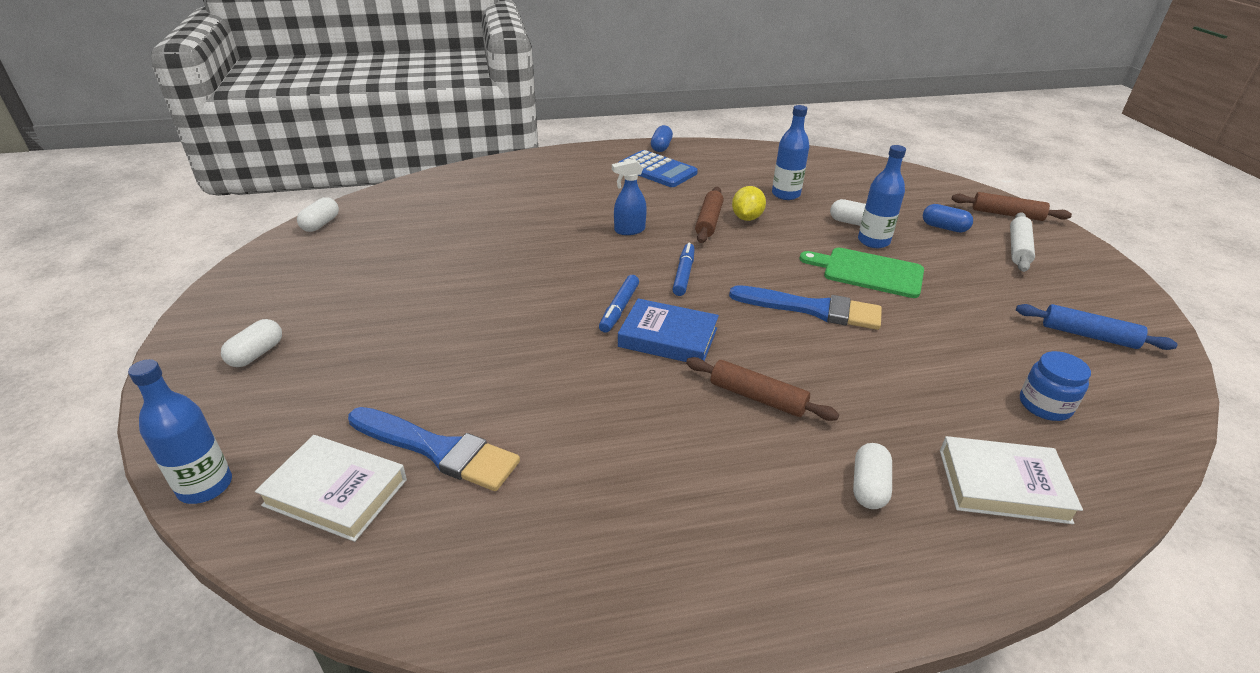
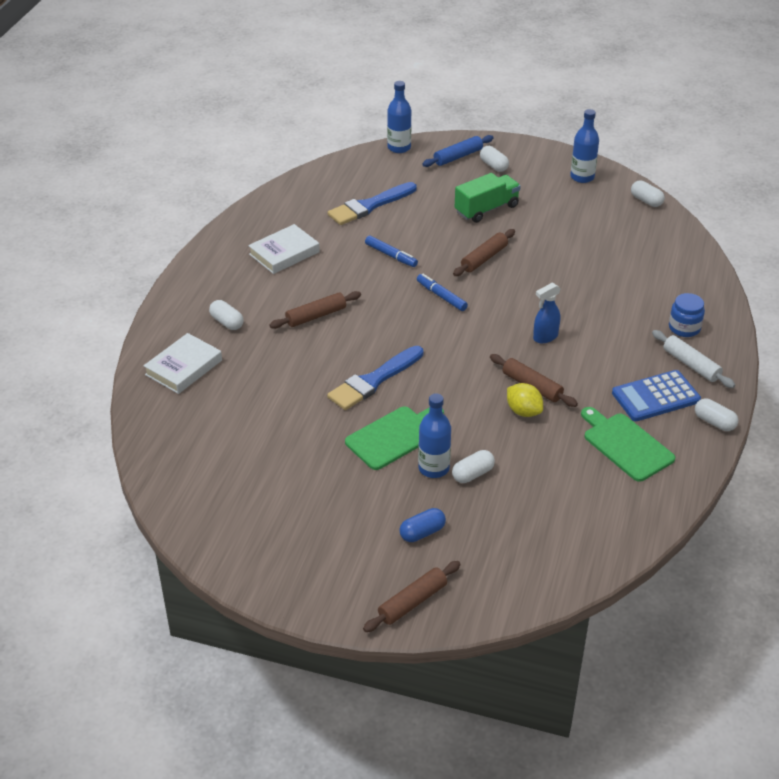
camera: 120 degrees right, 5 degrees up
(336, 492) = (366, 177): white book -> white book (284, 253)
(392, 328) = (486, 209): none -> green truck
(515, 299) = (484, 258): none -> brown rolling pin
(629, 230) = (545, 337): blue spray bottle -> blue spray bottle turned 135 degrees counterclockwise
(661, 147) = (714, 422): blue capsule -> white capsule
(668, 337) = (395, 305): blue book -> none
(683, 274) = (461, 340): blue marker -> blue marker (391, 255)
(729, 172) = (625, 445): none -> green cutting board
(785, 194) = (553, 460): blue bottle -> blue bottle (582, 177)
(1018, 249) = (355, 558): white rolling pin -> white rolling pin (691, 365)
(1045, 405) = (207, 426): blue jar -> blue jar (684, 328)
(1088, 335) = (234, 502): blue rolling pin -> blue rolling pin (458, 157)

